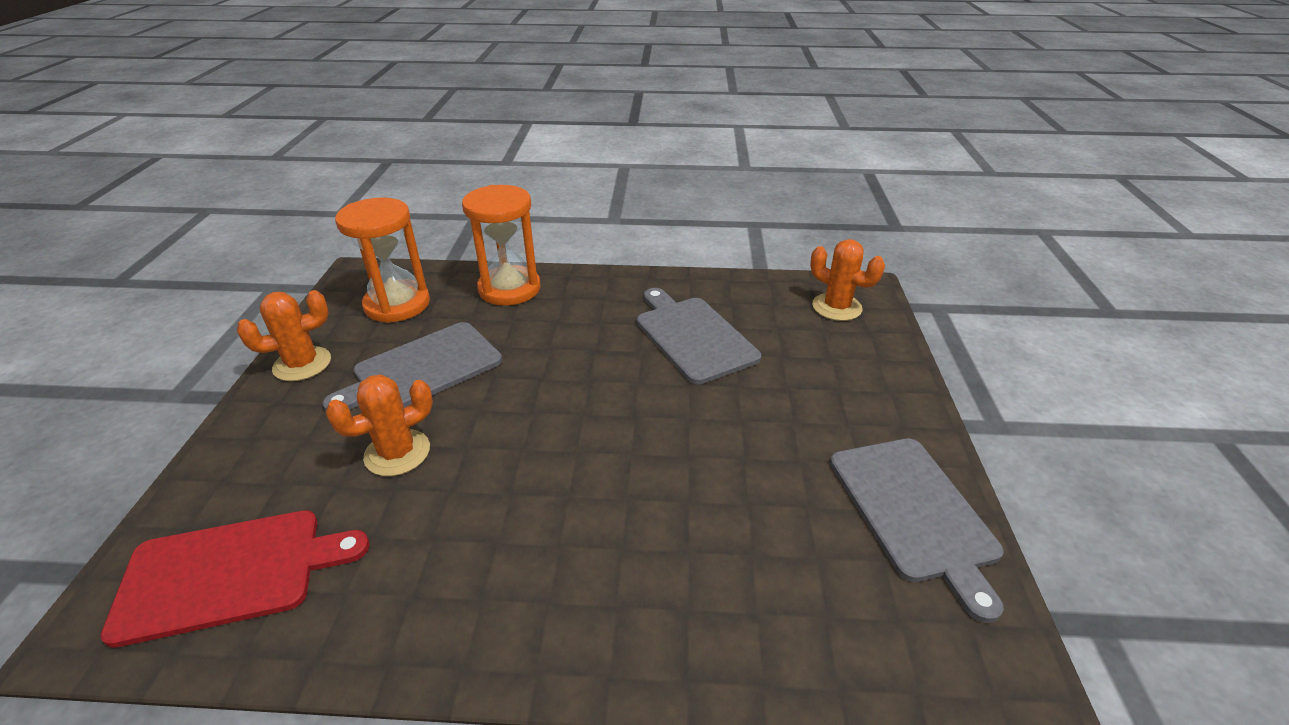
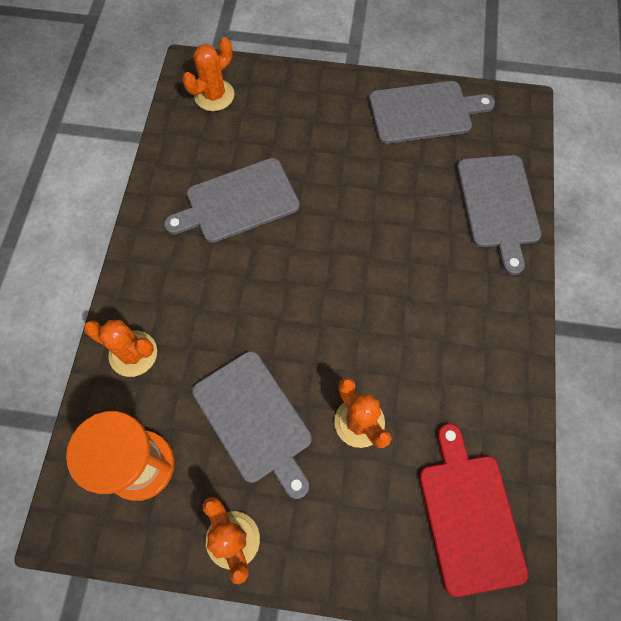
camera: 85 degrees left, 30 degrees up
(509, 289) = (133, 353): orange hourglass -> orange cactus
(755, 625) = (498, 205): none -> grey cutting board

